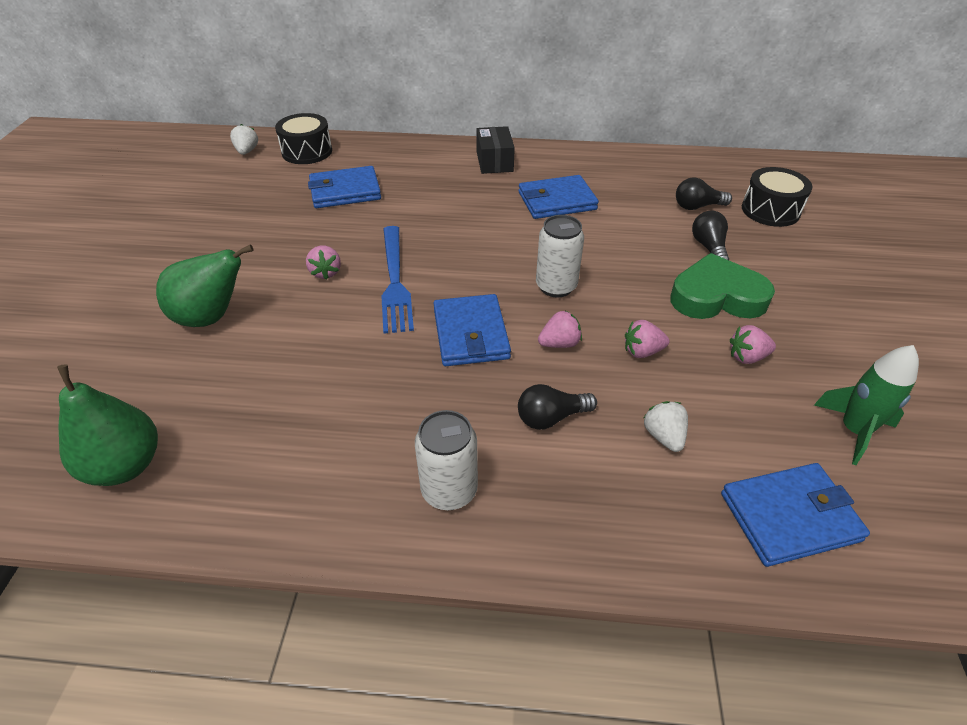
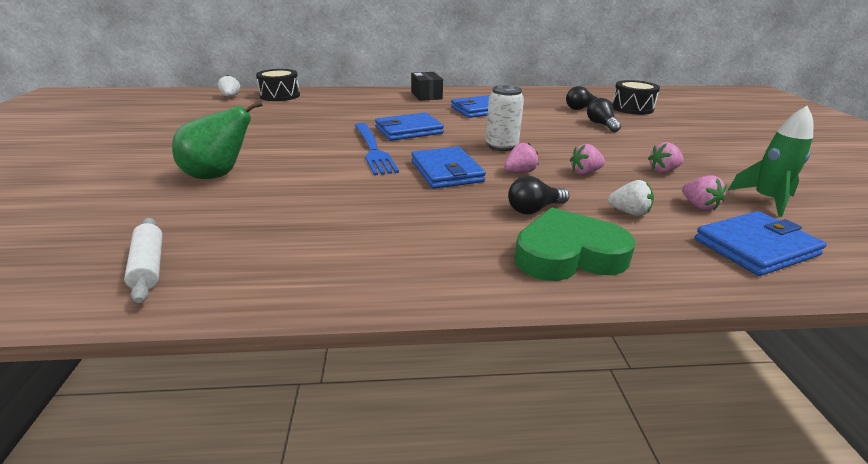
camera: 10 degrees left, 15 degrees down
(126, 465) = (149, 266): green pear -> white rolling pin
(326, 272) = (314, 148): pink strawberry -> pink strawberry (698, 206)
(345, 191) = (316, 111): blue wallet -> blue wallet (408, 130)
(449, 490) = (469, 256): white can -> none
(663, 436) = (629, 213): white strawberry -> white strawberry turned 135 degrees clockwise
(716, 296) = (622, 145): green heart -> green heart (568, 254)

